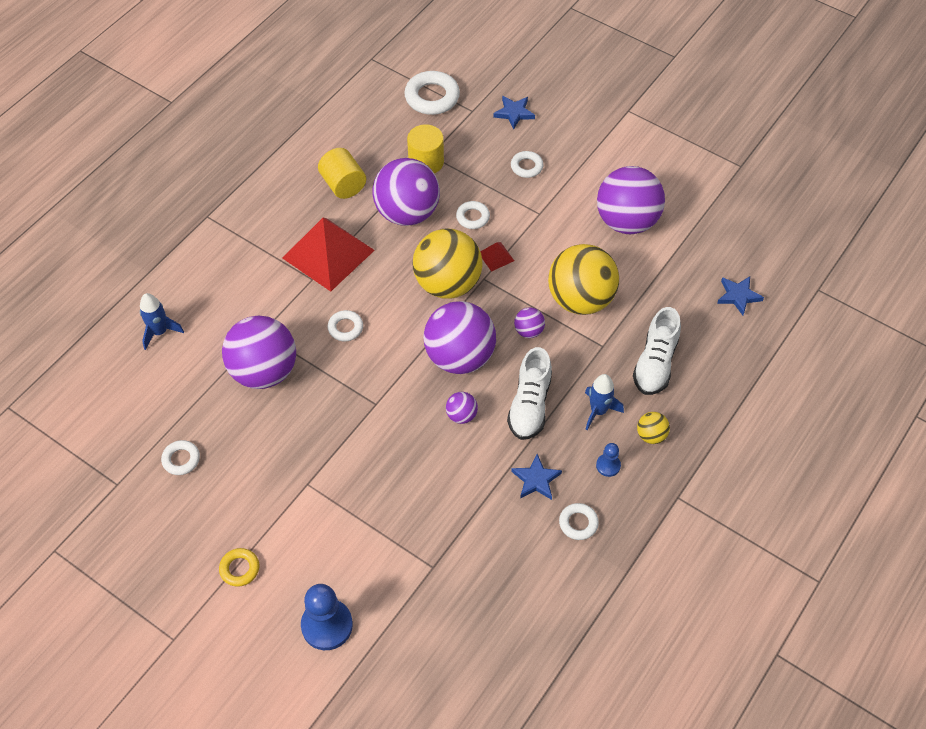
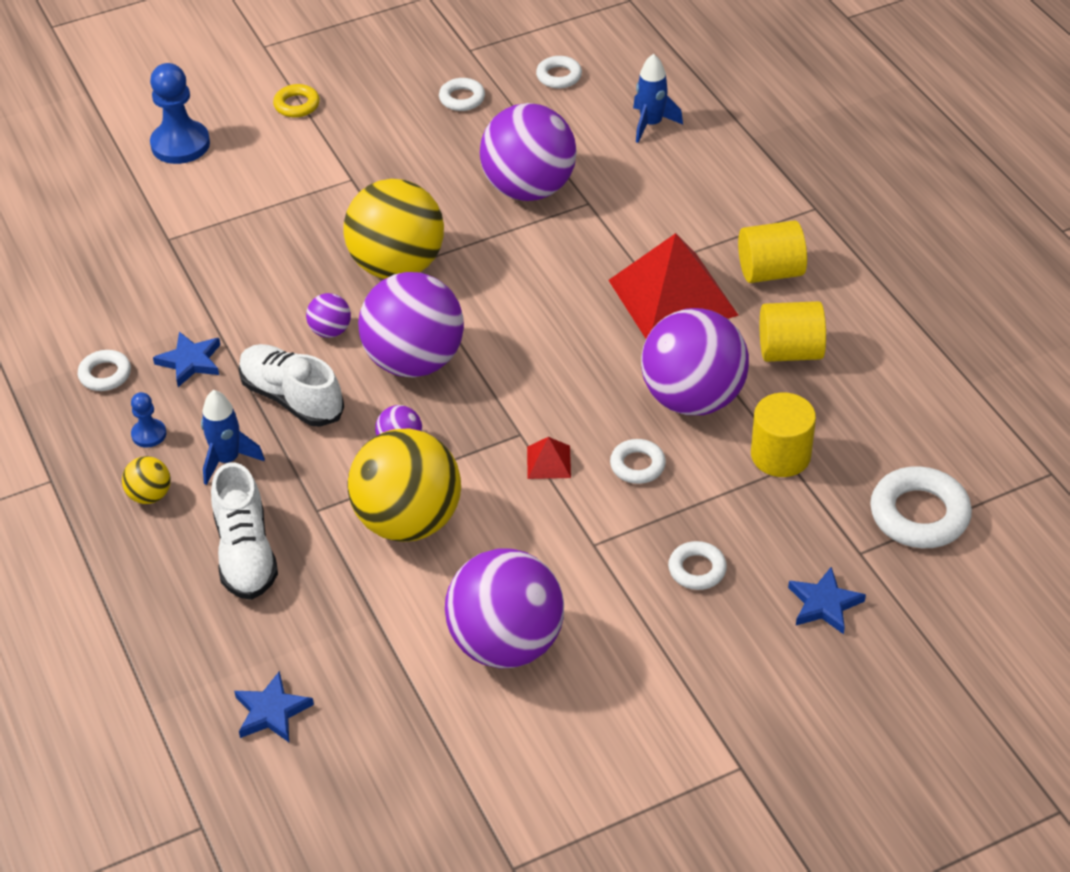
camera: 120 degrees right, 10 degrees down
(279, 217) = (770, 272): none -> yellow cylinder
(345, 328) = (540, 275): white ring -> white ring (559, 76)
(447, 284) = (538, 394): yellow ball -> yellow ball (397, 266)
(655, 363) = (245, 553): white shoe -> white shoe turned 150 degrees counterclockwise

